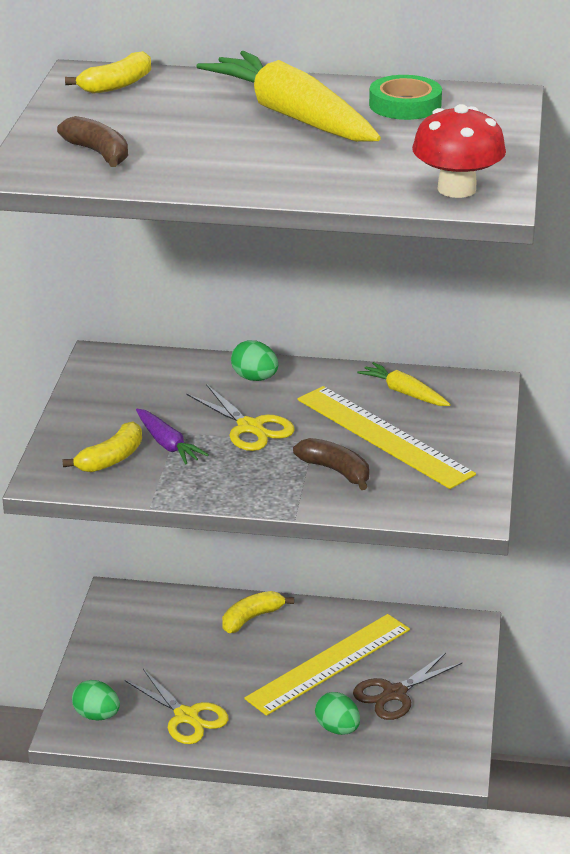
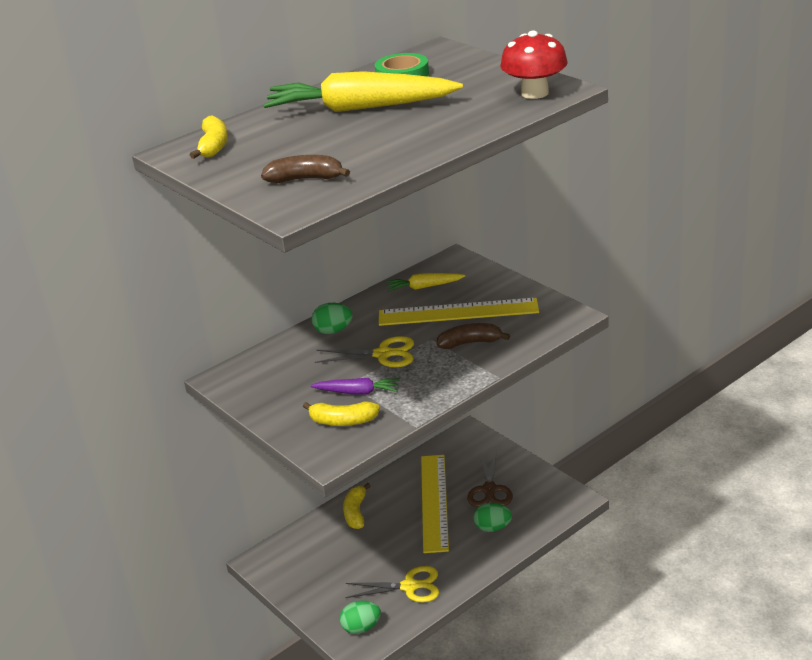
camera: 45 degrees left, 0 degrees up
(111, 459) = (342, 421): yellow banana -> yellow banana turned 105 degrees clockwise

